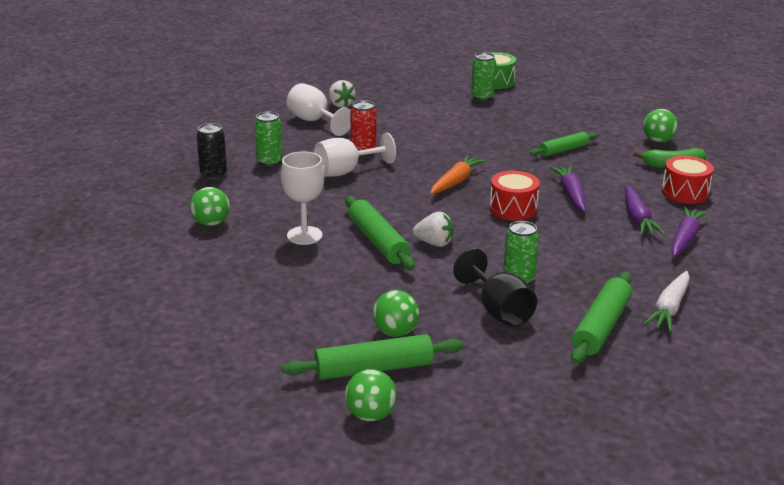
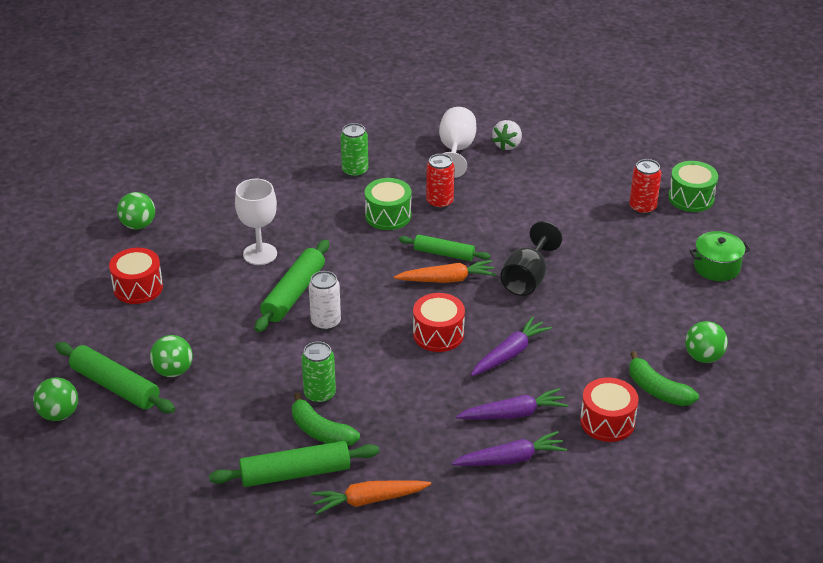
camera: 50 degrees right, 10 degrees up
(211, 223) = (225, 203): green ball -> green ball (138, 225)
(213, 174) = (299, 159): black can -> none
(254, 305) = (138, 287): none -> red drum
(346, 171) = (388, 215): white goblet -> green drum
(434, 243) = (326, 322): white strawberry -> white can
(482, 97) = (642, 208): green can -> red can
(498, 311) = (259, 407): black goblet -> black goblet (527, 279)
(563, 150) = (595, 308): green rolling pin -> green rolling pin (444, 254)
(563, 296) = (320, 431): none -> green banana
(575, 103) = (716, 267): none -> green pot
(637, 218) = (513, 414): purple carrot -> purple carrot turned 150 degrees counterclockwise
(669, 308) = (369, 500): white carrot -> orange carrot

